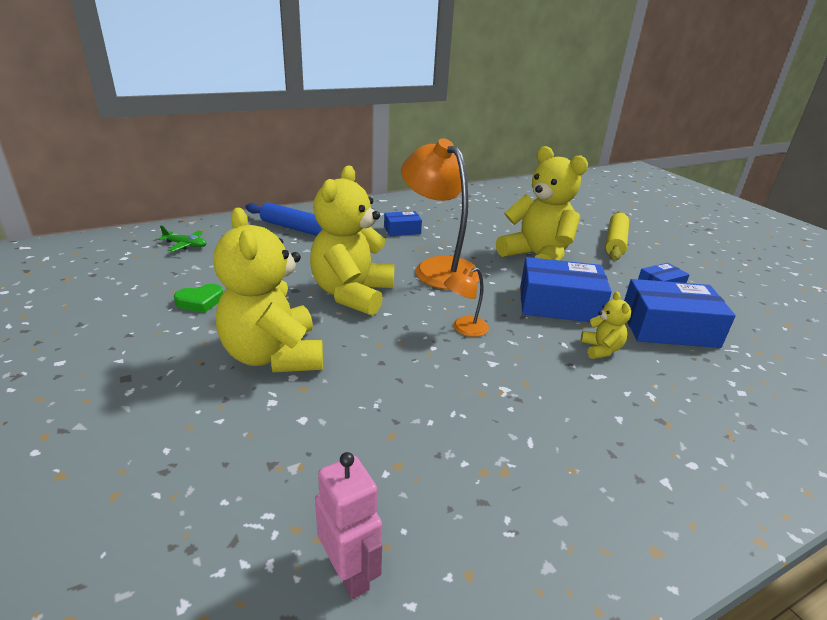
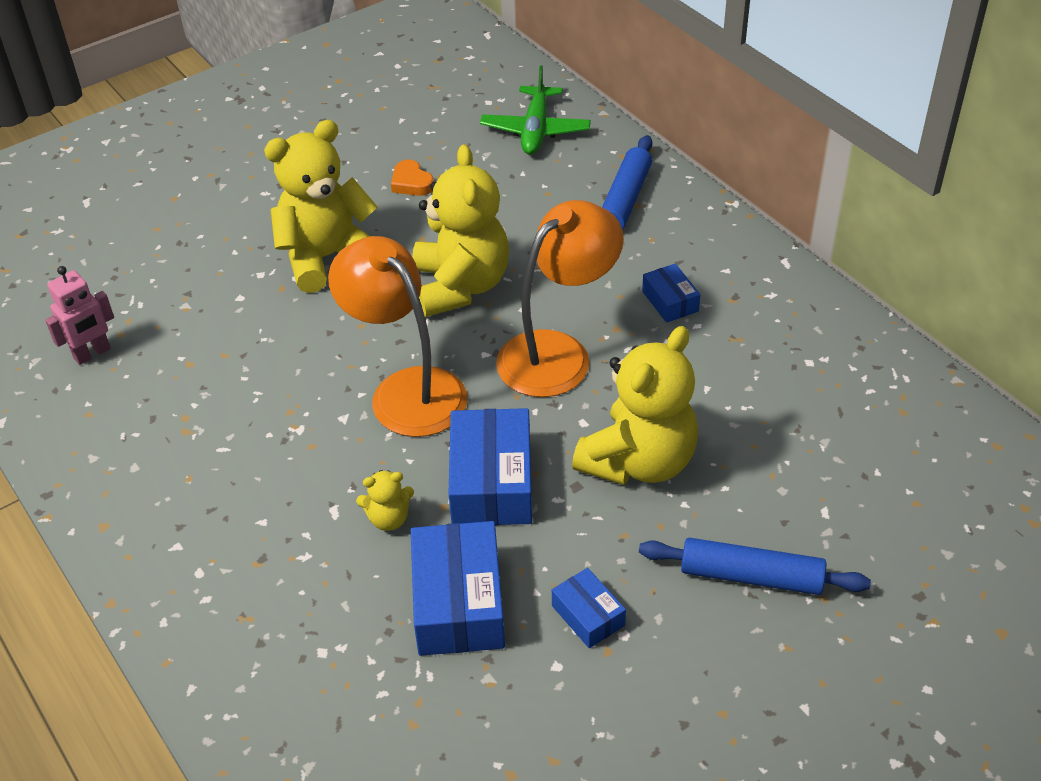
camera: 85 degrees right, 15 degrees up
(185, 245) = (535, 130): green plane -> green plane, size x1.81
(200, 302) = (411, 183): green heart -> orange heart
(352, 294) = (460, 286): yellow teddy bear -> yellow teddy bear turned 75 degrees clockwise
(464, 329) = (406, 390): orange lamp -> orange lamp, size x2.17
(615, 242) = (751, 576): yellow rolling pin -> blue rolling pin

